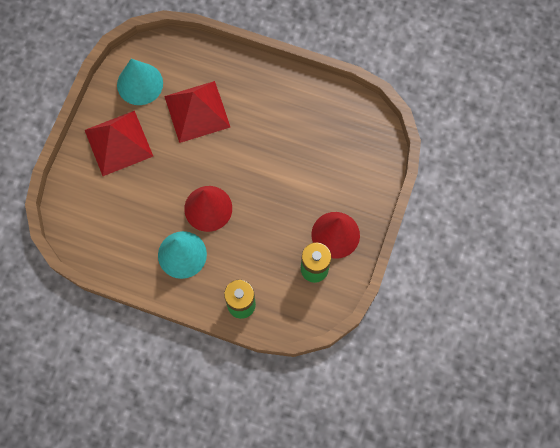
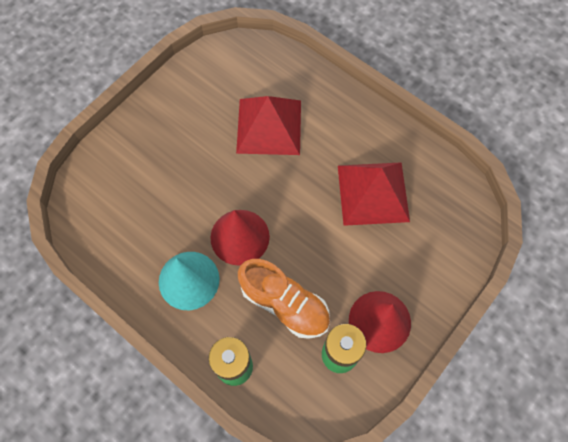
camera: 20 degrees right, 5 degrees down
(118, 143) = (170, 132): red pyramid -> red pyramid (373, 193)
(140, 84) = (219, 78): turquoise cone -> none
(261, 247) = (285, 304): none -> orange shoe

